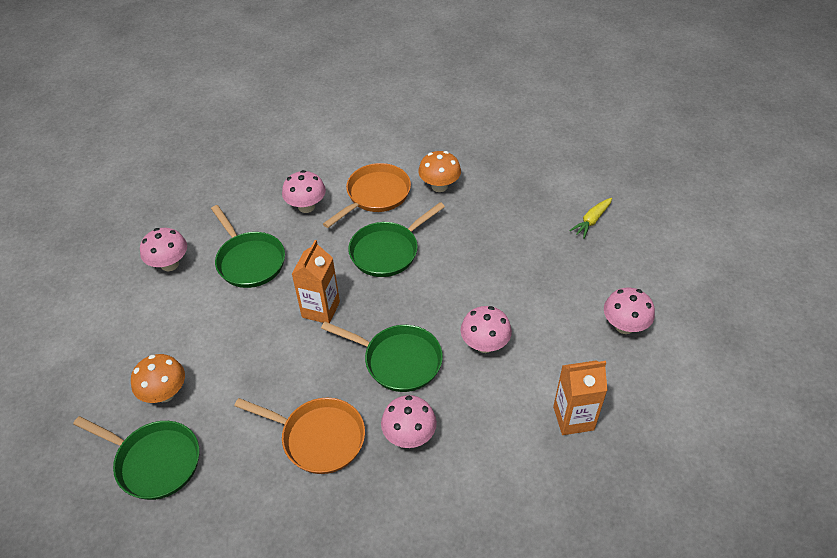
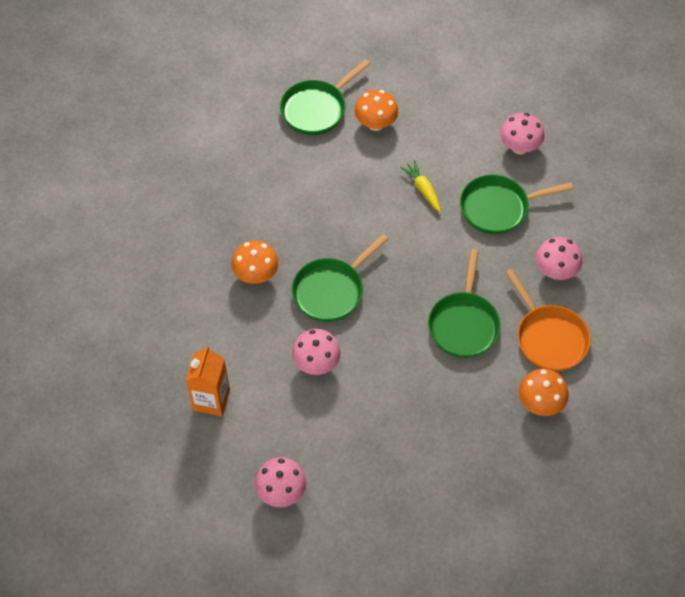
camera: 110 degrees right, 10 degrees up
(318, 437) = (285, 214): orange pan -> none
(321, 309) = (414, 248): orange carton -> none
(388, 251) = (464, 323): green pan -> green pan turned 150 degrees counterclockwise
(409, 435) = (256, 275): pink mushroom -> orange mushroom
(591, 221) = (427, 533): yellow carrot -> yellow carrot (423, 189)

